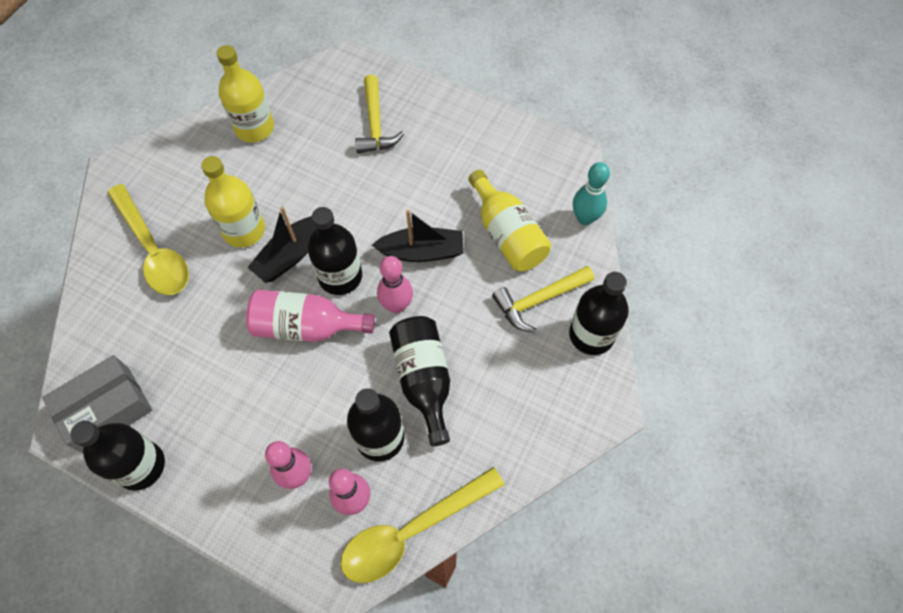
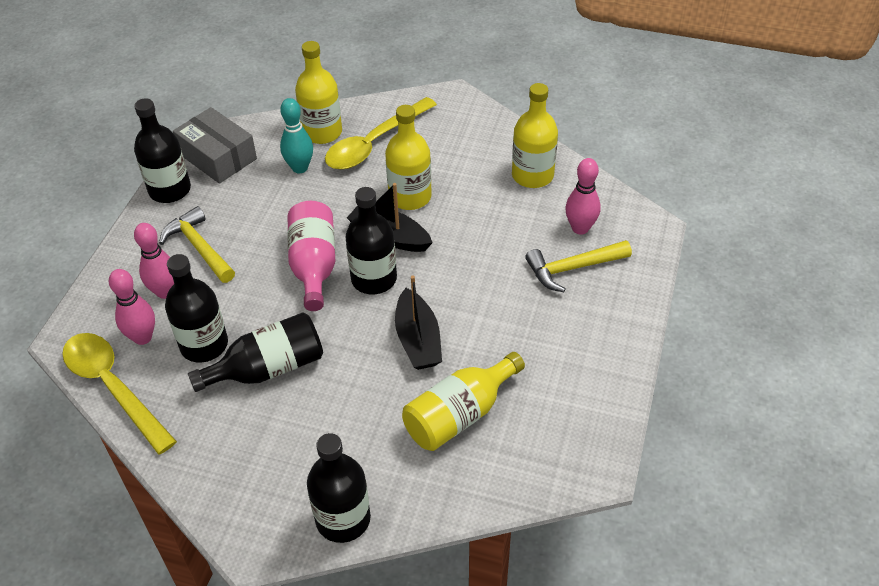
camera: 80 degrees right, 15 degrees down
(114, 297) = (322, 132): none -> yellow bottle
(397, 305) = (349, 330): pink bowling pin -> pink bowling pin (580, 228)
(539, 300) = (379, 459): yellow hammer -> yellow hammer (199, 247)
(585, 218) = (503, 493): turquoise bowling pin -> turquoise bowling pin (300, 168)

